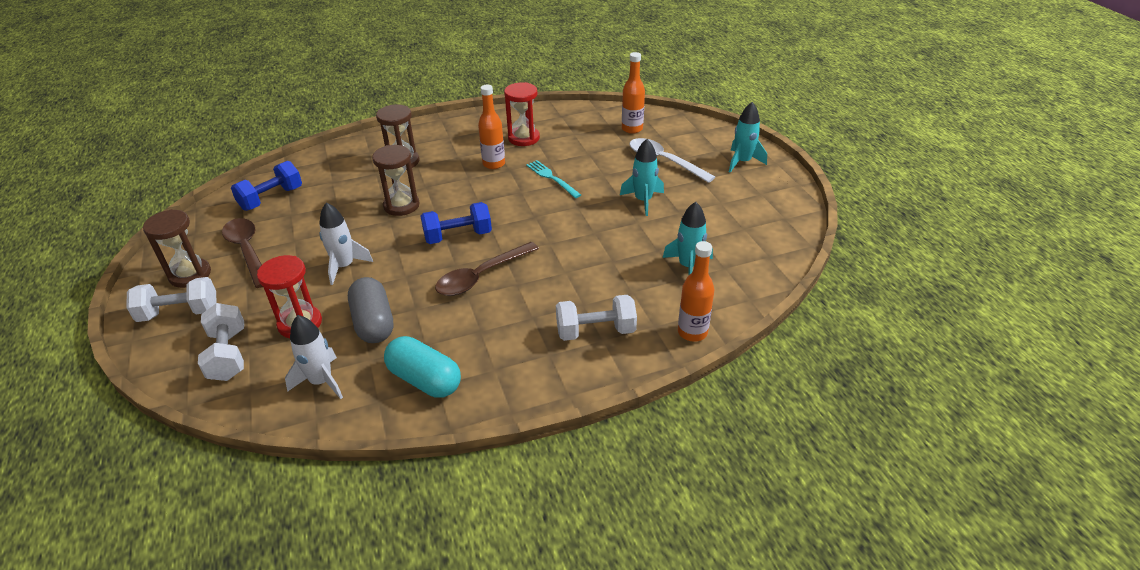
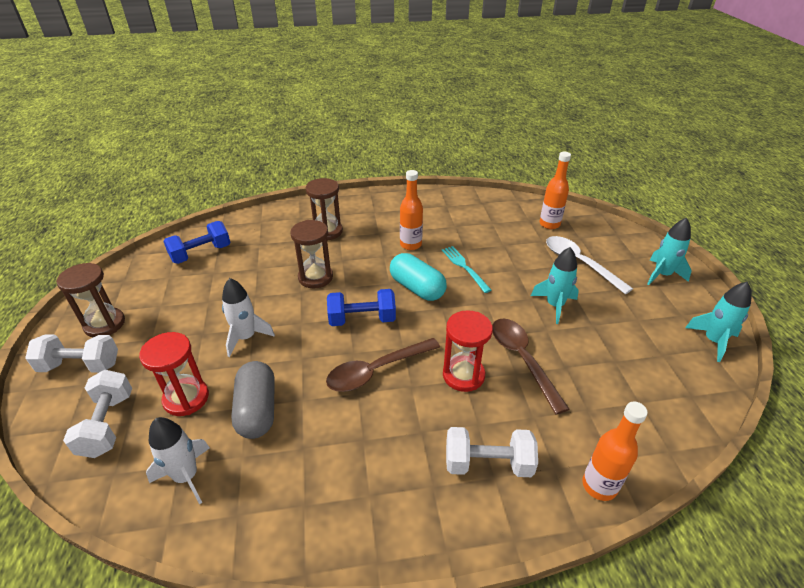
camera: 10 degrees right, 0 degrees up
(247, 251) = (163, 306): brown spoon -> brown spoon (522, 359)
(425, 380) = (292, 495): turquoise capsule -> turquoise capsule (417, 288)
(523, 138) = (443, 221): red hourglass -> red hourglass (463, 375)
(688, 266) = (598, 394): turquoise rocket -> turquoise rocket (713, 341)

